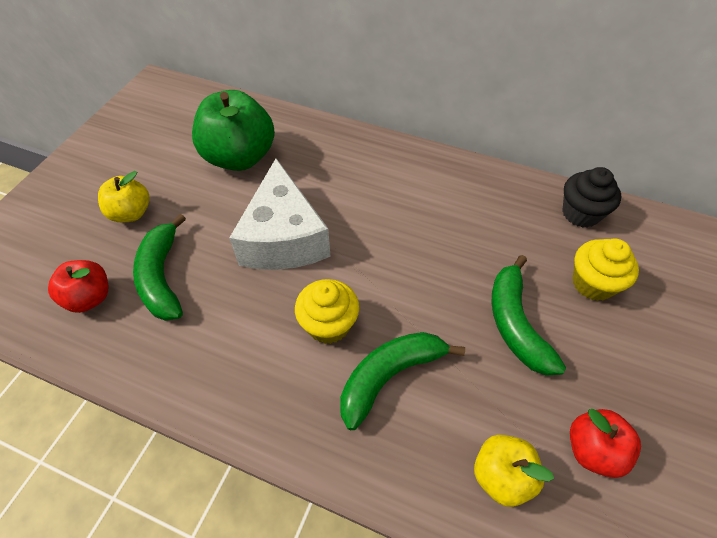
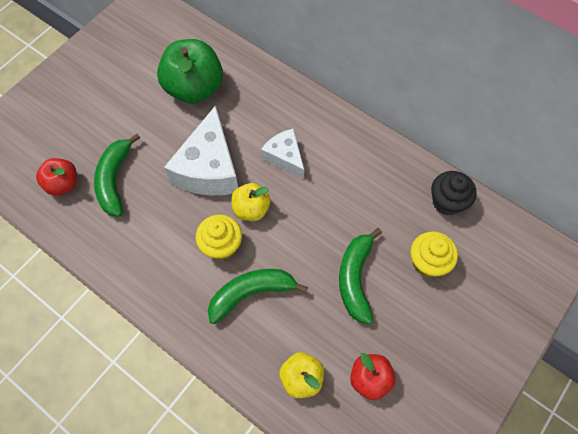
camera: 15 degrees right, 10 degrees up
(131, 213) = (103, 121): yellow apple -> yellow apple (251, 209)
(373, 206) = (285, 157): none -> white cheese

